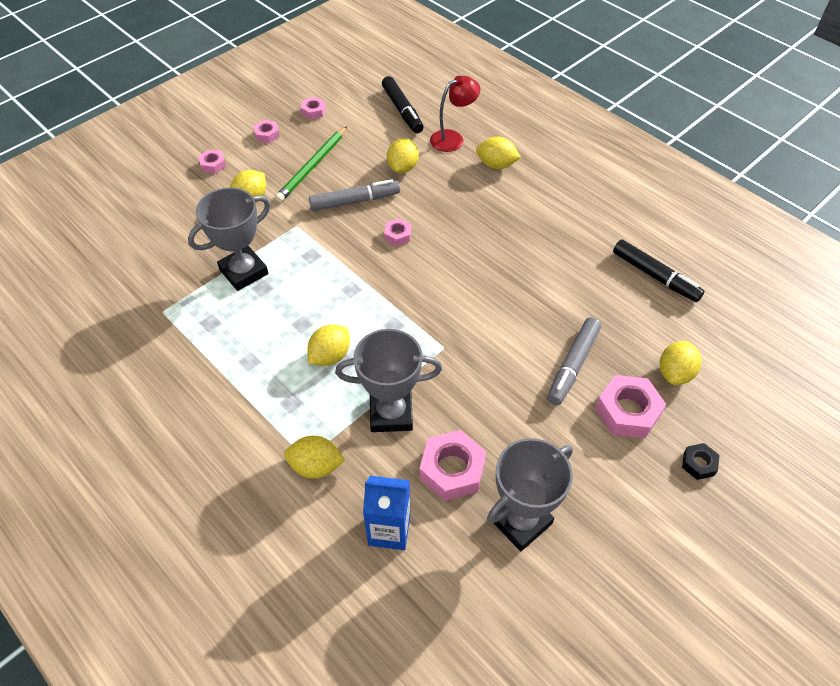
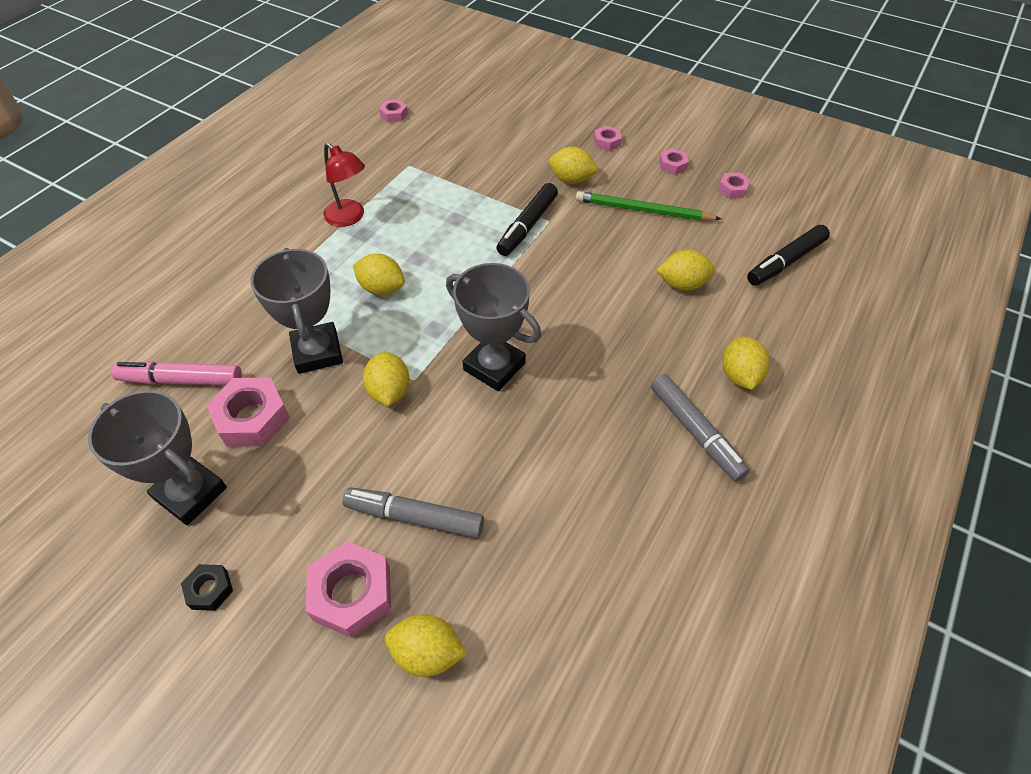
camera: 75 degrees right, 0 degrees up
(243, 272) = (472, 201): grey trophy -> grey trophy (494, 366)
(316, 466) = (250, 310): yellow lemon -> yellow lemon (389, 391)
(355, 201) = (606, 256): grey marker -> grey marker (695, 432)
(389, 530) = (181, 380): blue carton -> pink marker
(397, 235) = (568, 304): pink nut -> pink nut (394, 115)
(453, 138) = (764, 321): red lamp -> red lamp (349, 218)
(655, 276) = (607, 609): black marker -> black marker (527, 226)
(698, 464) = (277, 698): black nut -> black nut (210, 590)

